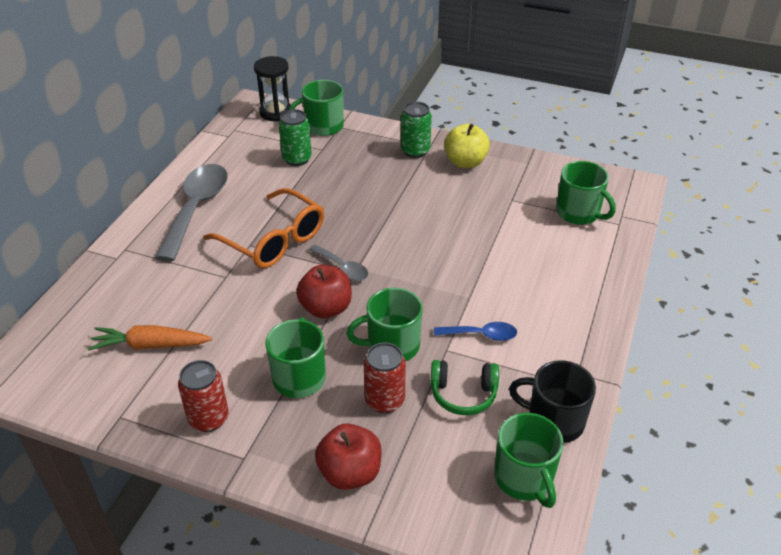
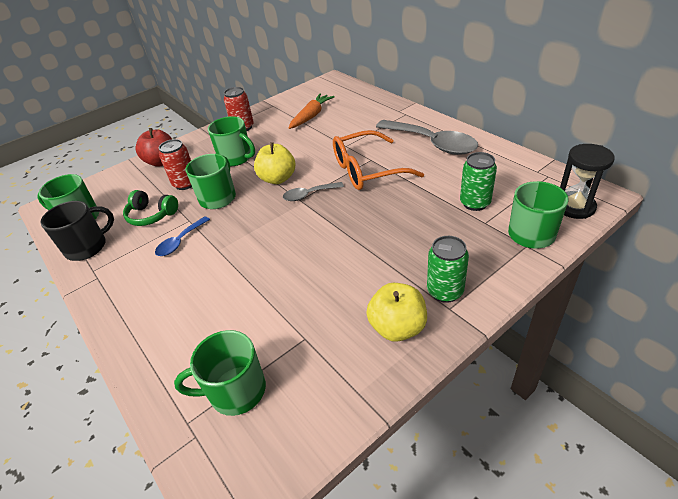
camera: 125 degrees right, 0 degrees up
(326, 308) = (278, 179): red apple -> yellow apple
(463, 394) = (151, 215): green headphones -> green headphones turned 105 degrees counterclockwise

